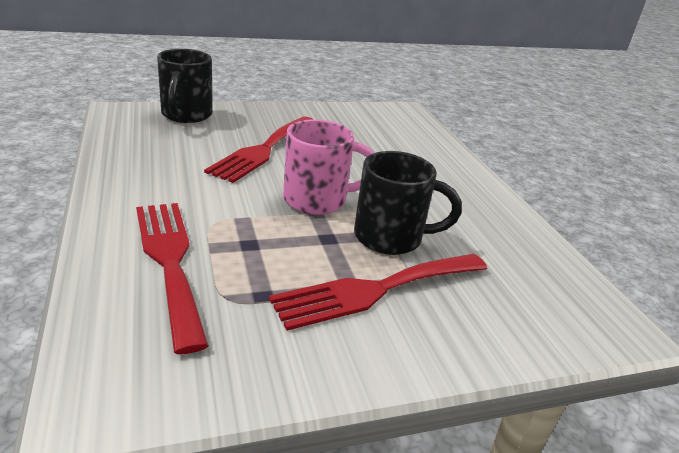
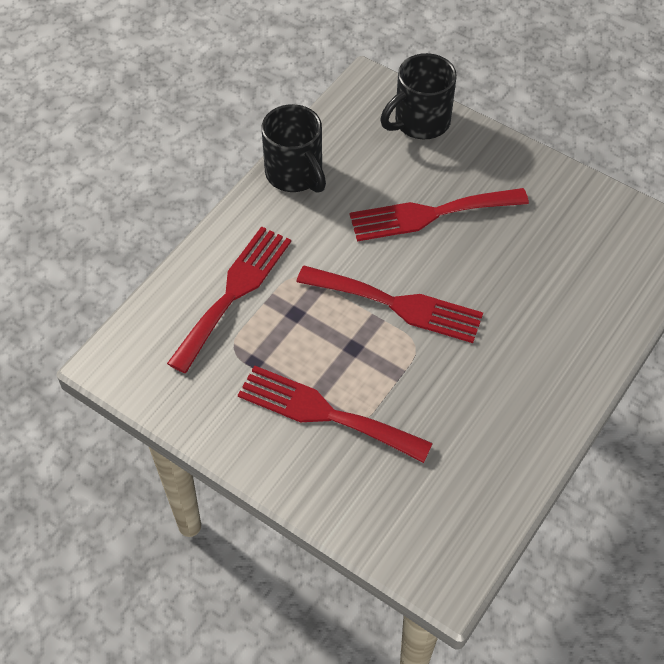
camera: 55 degrees right, 25 degrees up
(317, 200) = (397, 305): pink mug -> red fork
(391, 238) = (400, 382): black mug -> black mug (295, 174)

